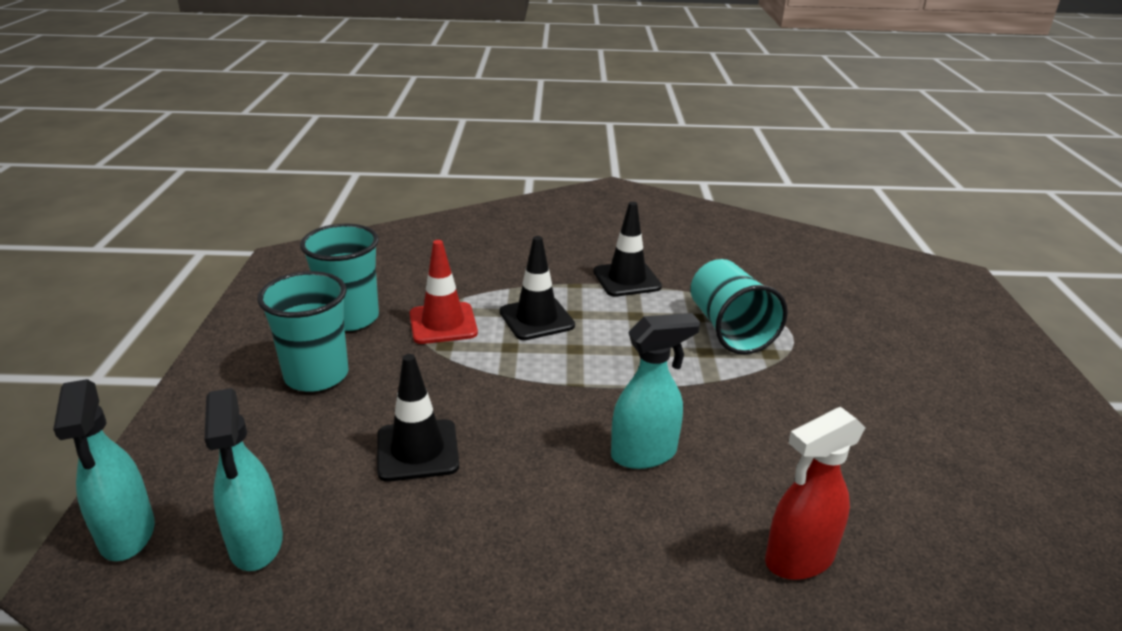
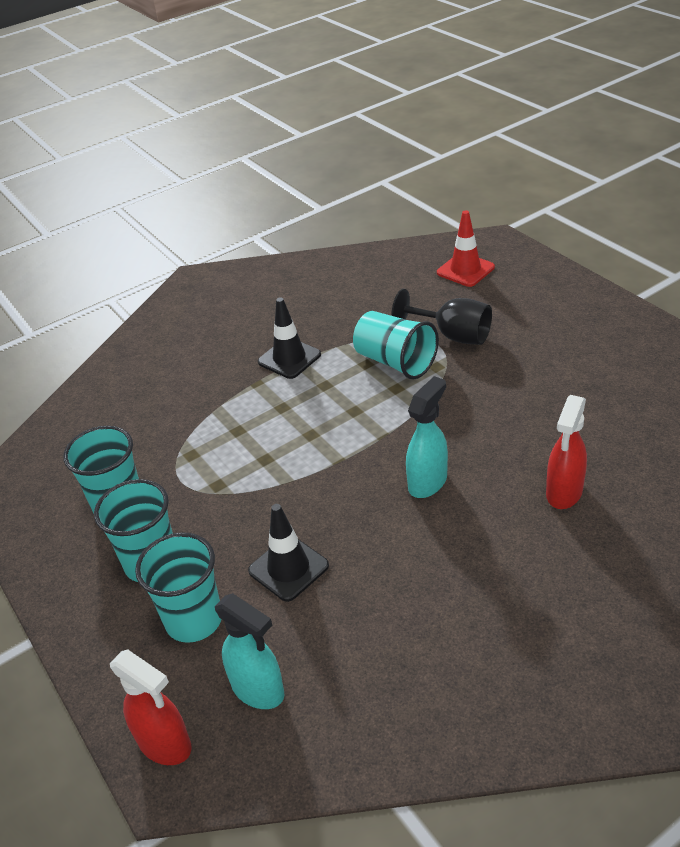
camera: 30 degrees left, 10 degrees up
(127, 535) = (165, 744): turquoise spray bottle -> red spray bottle
(287, 442) = (194, 619): none -> turquoise cup
(443, 324) = (196, 469): red traffic cone -> red traffic cone (465, 270)
(536, 319) = (260, 426): black traffic cone -> none
(818, 335) = (452, 335): none -> black goblet

